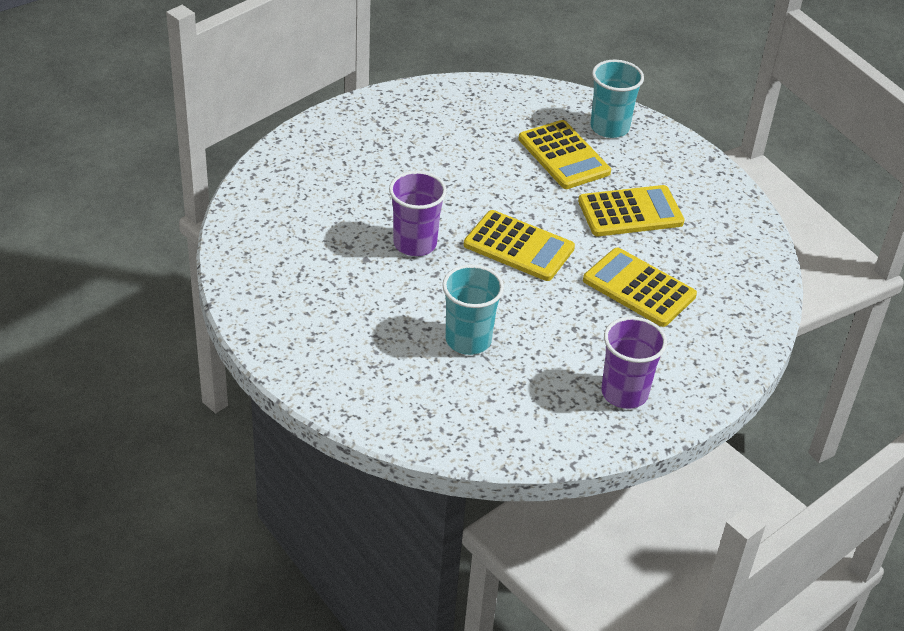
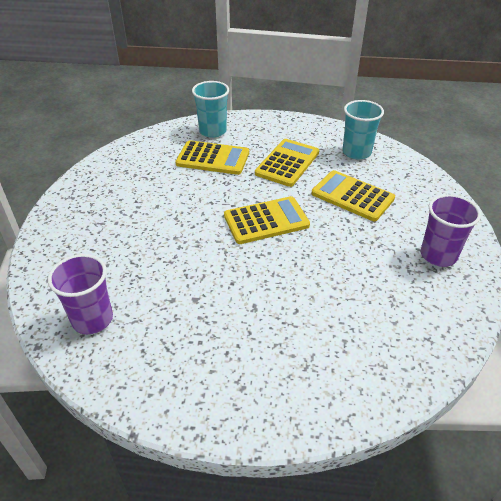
camera: 45 degrees left, 0 degrees up
(415, 243) = (209, 265): purple cup -> purple cup (92, 319)
(468, 340) = (327, 297): turquoise cup -> turquoise cup (356, 152)
(639, 288) = (352, 196): yellow calculator -> yellow calculator turned 45 degrees clockwise

